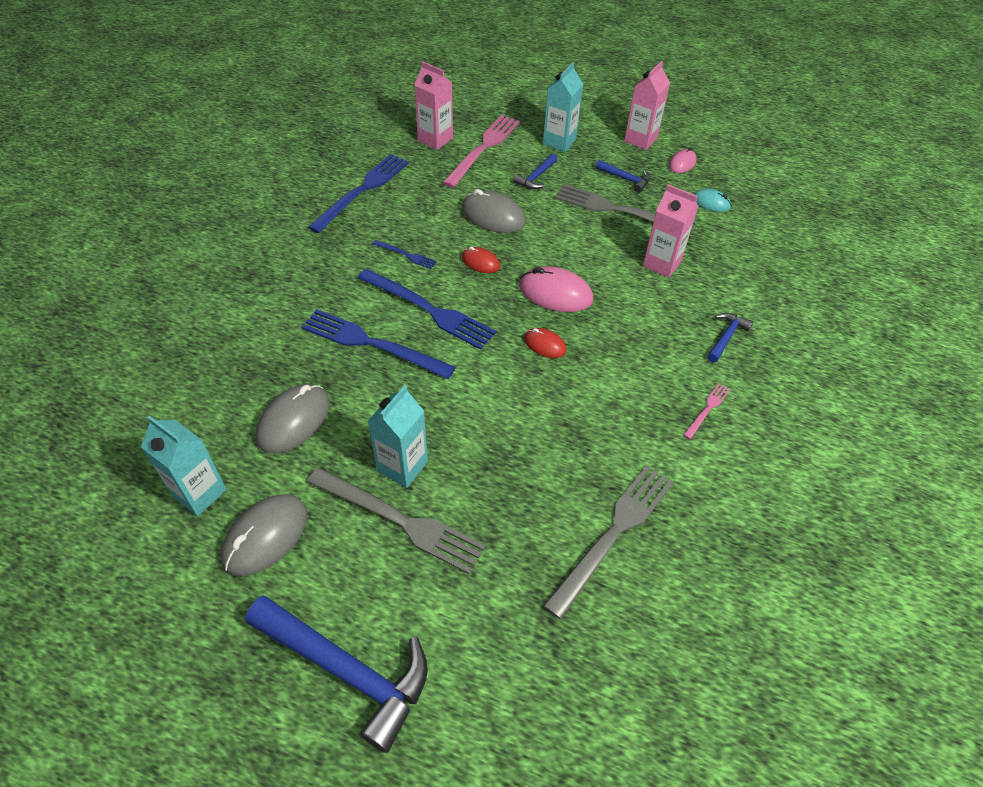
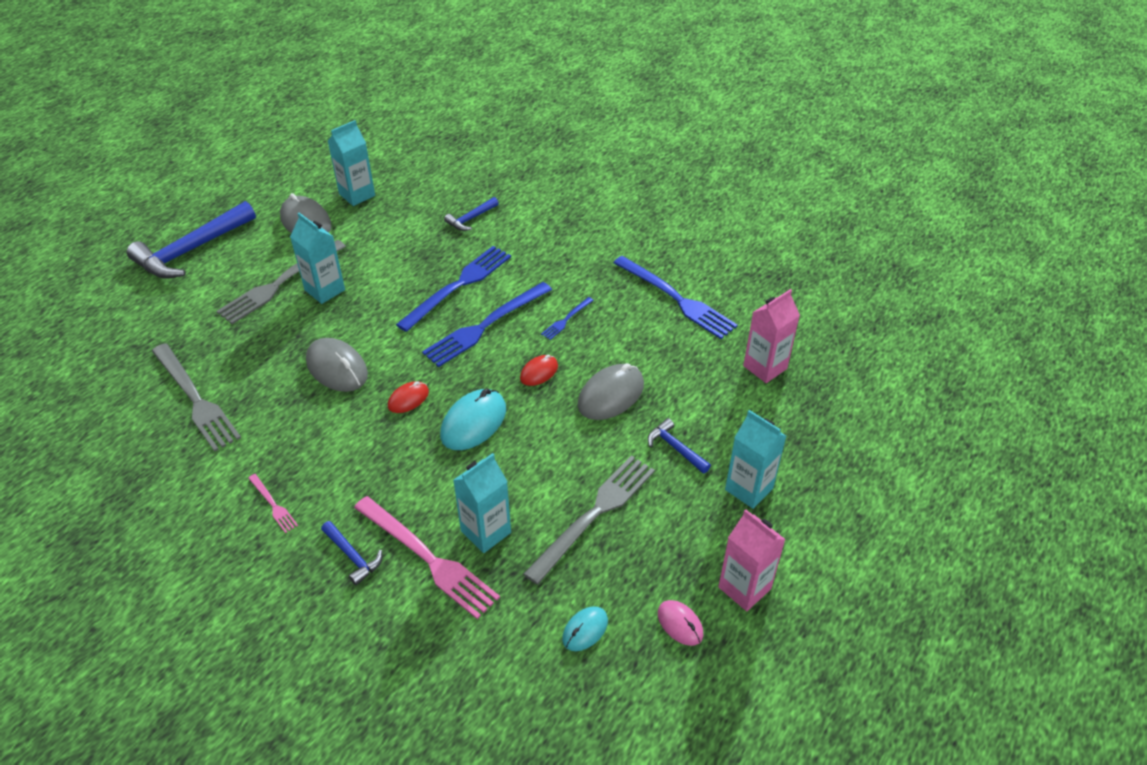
camera: 105 degrees right, 5 degrees down
(294, 421) = (397, 238): grey mouse -> grey mouse (337, 368)
(483, 148) = (742, 409): pink fork -> pink fork (428, 558)
(555, 293) = (473, 422): pink mouse -> turquoise mouse
(625, 179) = (655, 542): blue hammer -> blue hammer (471, 219)
(662, 264) = (486, 532): pink carton -> turquoise carton

